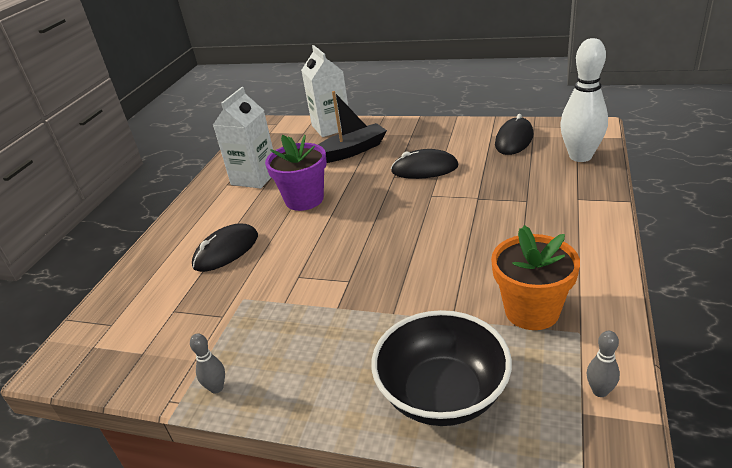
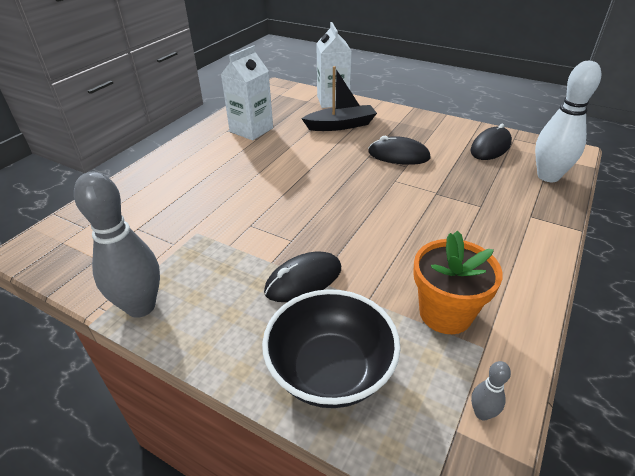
camera: 10 degrees right, 5 degrees up
(216, 388) = (141, 306): grey bowling pin -> grey bowling pin, size x2.32
(226, 251) = (201, 187): black mouse -> black mouse (303, 280)
(304, 199) = (284, 158): purple flower pot -> none

